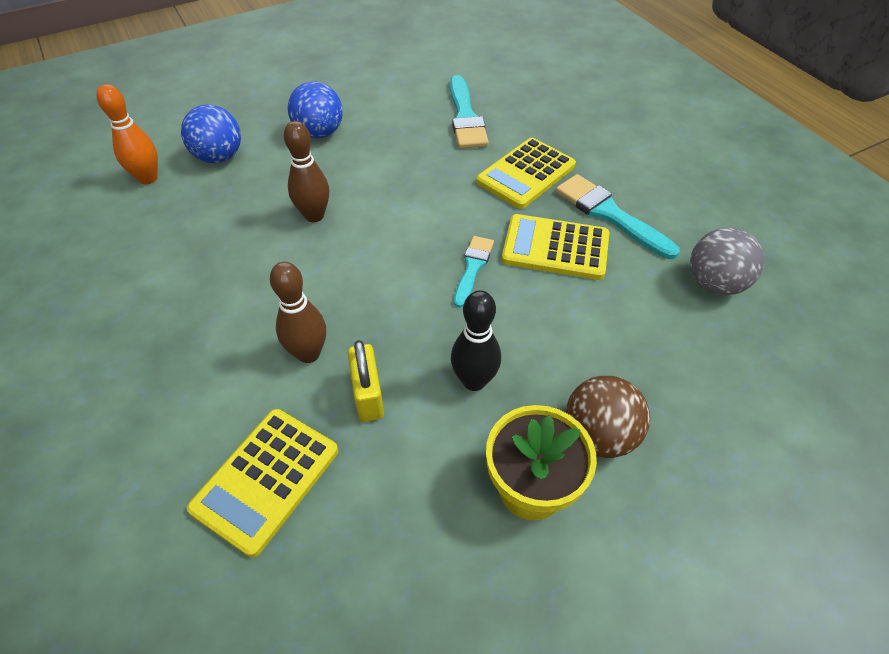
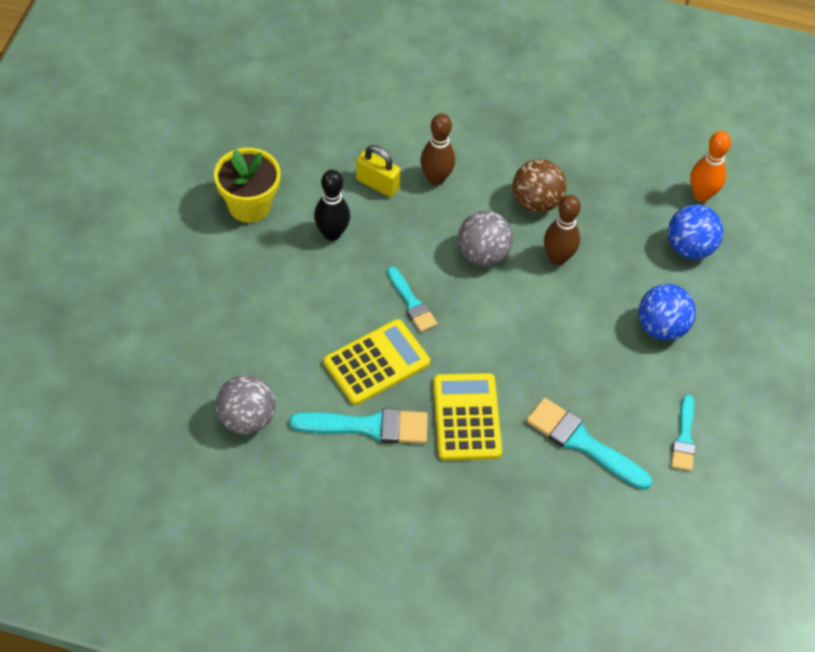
camera: 130 degrees right, 5 degrees up
(266, 479) = (375, 116): yellow calculator -> none
(364, 260) = (483, 254): none -> grey ball
(401, 84) = (684, 438): none -> turquoise brush
(598, 435) = (238, 256): brown ball -> brown ball (536, 202)

